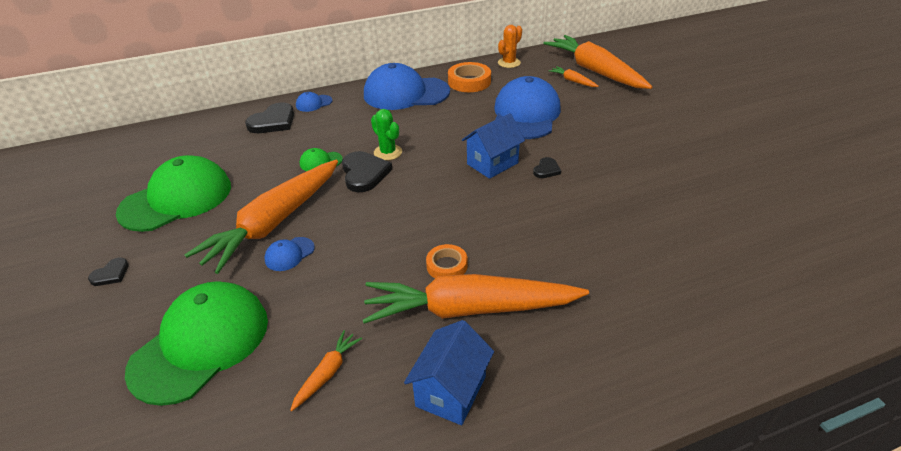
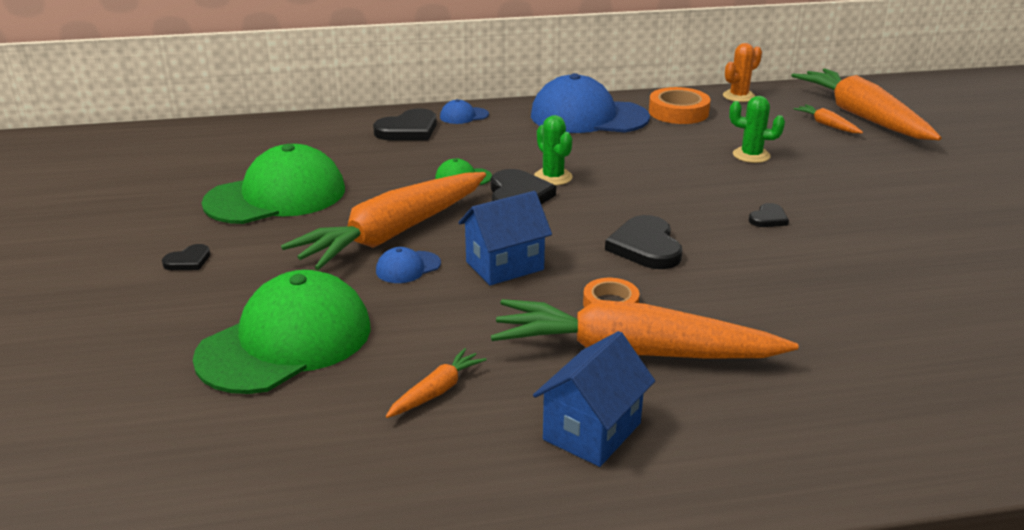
camera: 10 degrees right, 10 degrees down
(464, 208) = (645, 247): none -> black heart
(492, 163) = (693, 204): blue house -> blue house (504, 266)
(525, 114) = (751, 155): blue cap -> green cactus

